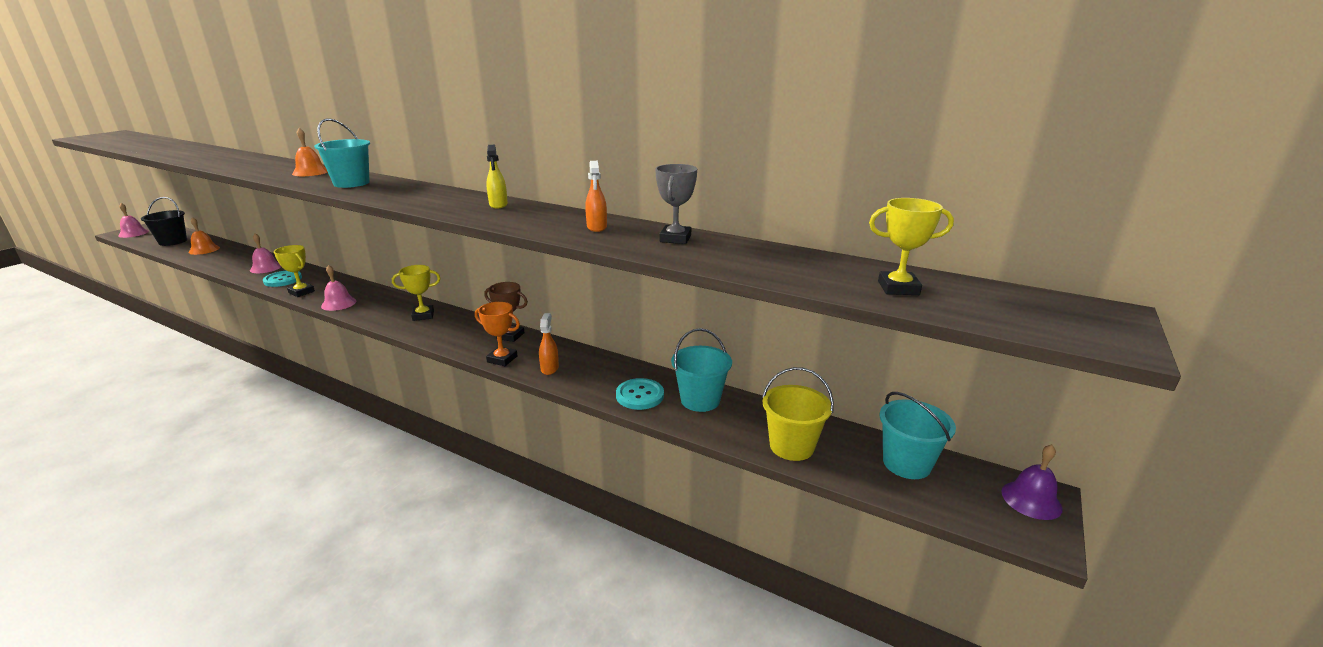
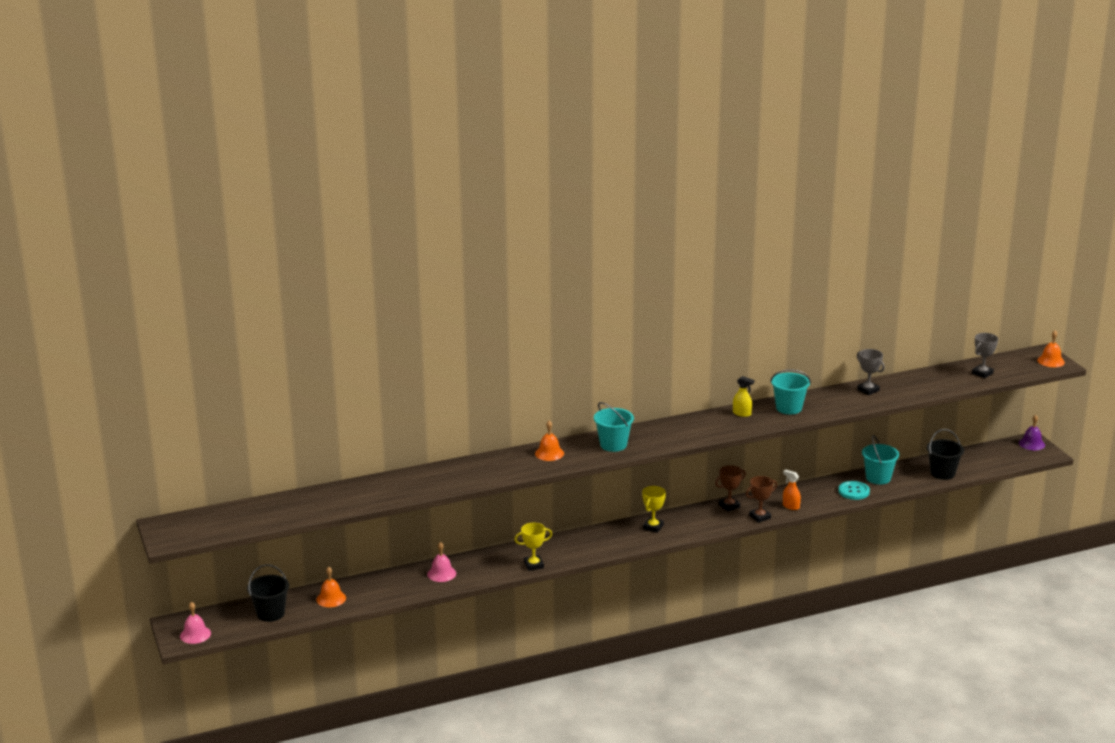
camera: 50 degrees left, 0 degrees up
(283, 280) = (489, 569): turquoise button -> none
(338, 303) = (583, 554): pink bell -> none
(502, 359) = (760, 517): orange trophy -> brown trophy
(597, 227) = (824, 401): orange spray bottle -> none
(791, 446) = (942, 473): yellow bucket -> black bucket
(898, 288) = (982, 373): yellow trophy -> grey trophy
(906, 463) = (983, 455): turquoise bucket -> turquoise bucket (789, 408)
(1100, 328) = (1051, 361): none -> orange bell

